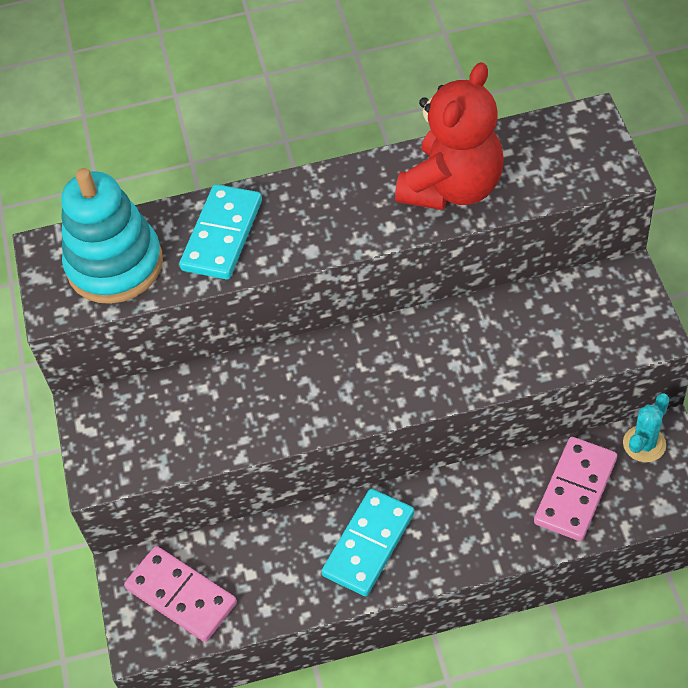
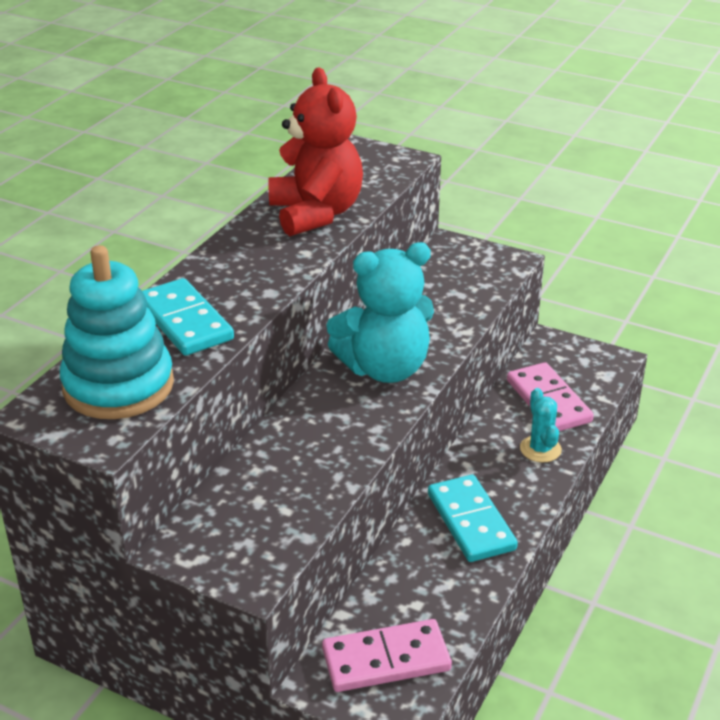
camera: 55 degrees left, 20 degrees down
(398, 370) = (385, 368): none -> turquoise teddy bear
(644, 444) = (548, 353): turquoise cactus -> turquoise cactus (540, 449)

